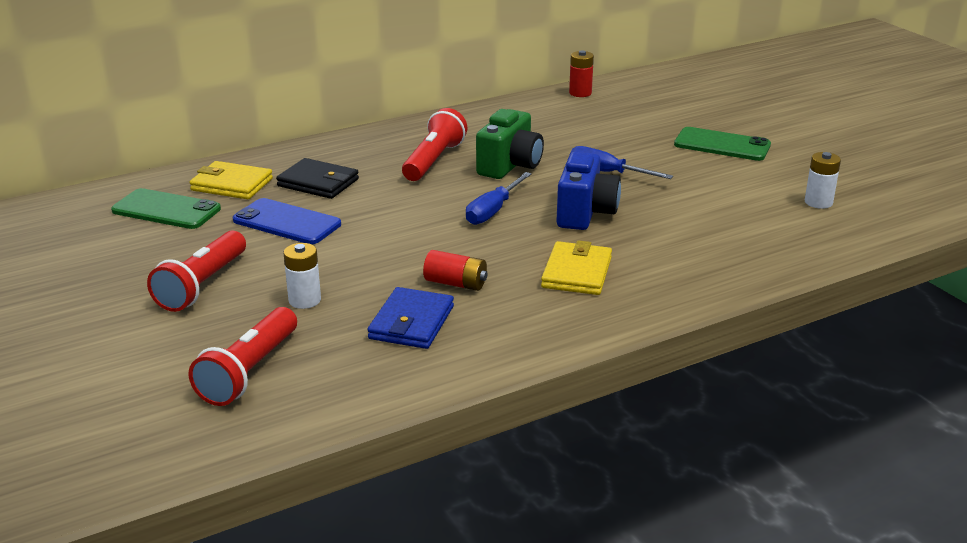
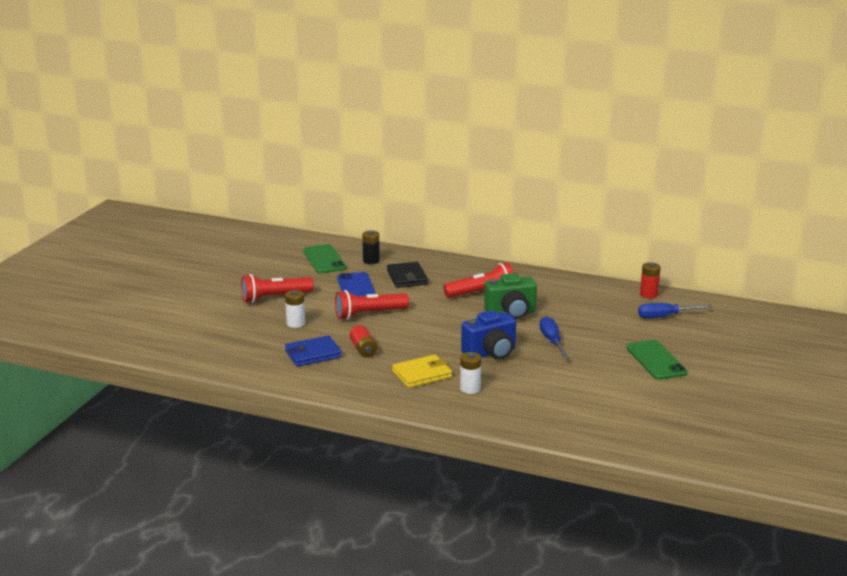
camera: 50 degrees right, 5 degrees down
(232, 184) = (371, 261): yellow wallet -> black battery
(249, 372) = (225, 338): red flashlight -> red flashlight (369, 314)
(493, 211) = (452, 329): blue screwdriver -> blue screwdriver (665, 316)
(818, 202) = (628, 414): white battery -> white battery (470, 389)

